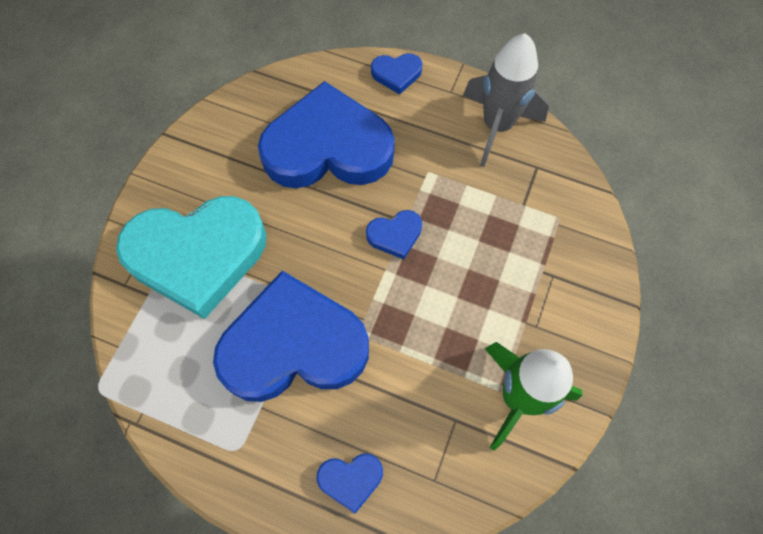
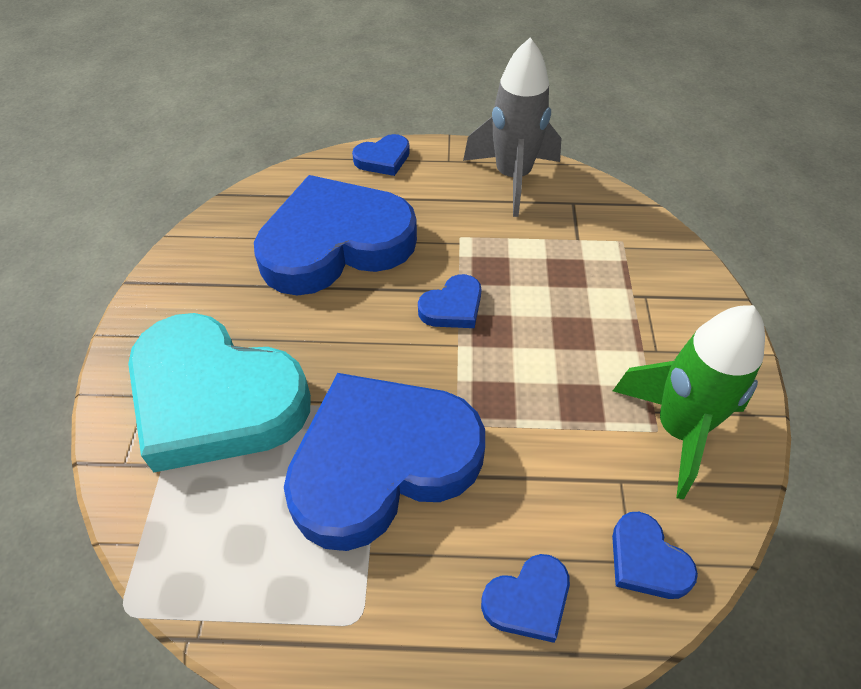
camera: 20 degrees left, 15 degrees down
(197, 255) = (215, 399): turquoise heart -> turquoise heart turned 60 degrees clockwise
(444, 484) = (646, 560): none -> blue heart

